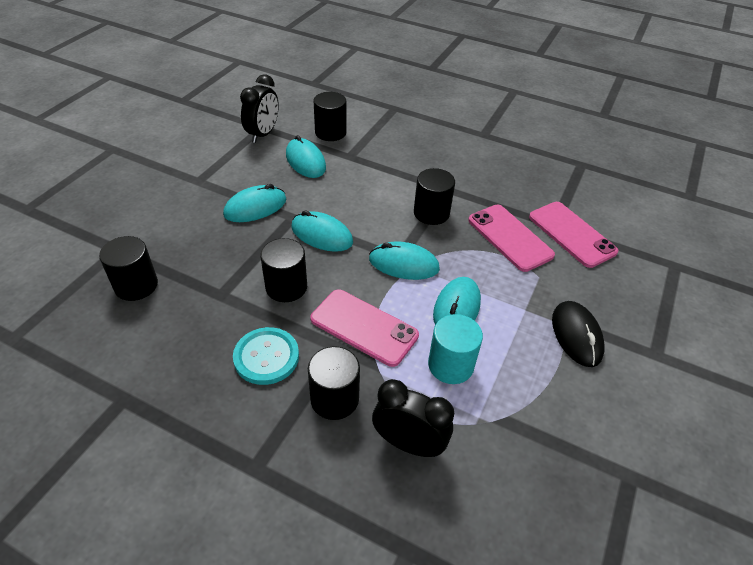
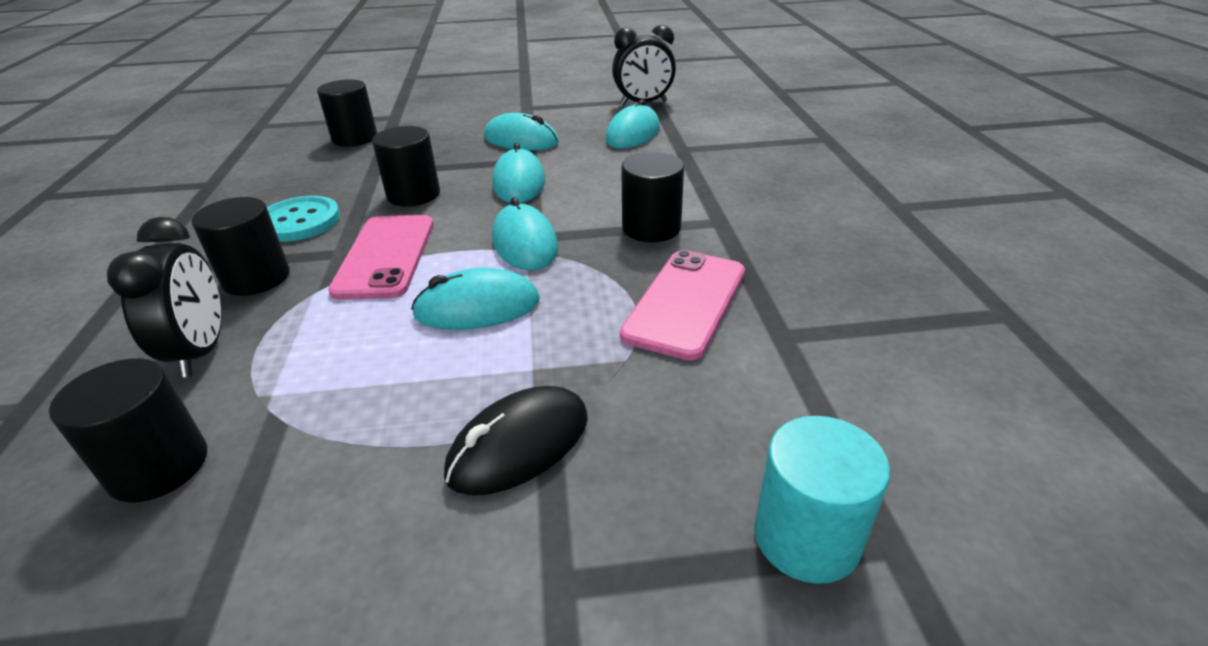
camera: 60 degrees right, 10 degrees down
(330, 132) = (706, 126): black cylinder -> black cylinder (158, 466)
(450, 365) = (361, 338): turquoise cylinder -> turquoise cylinder (806, 537)
(571, 234) = (783, 361): pink phone -> none

